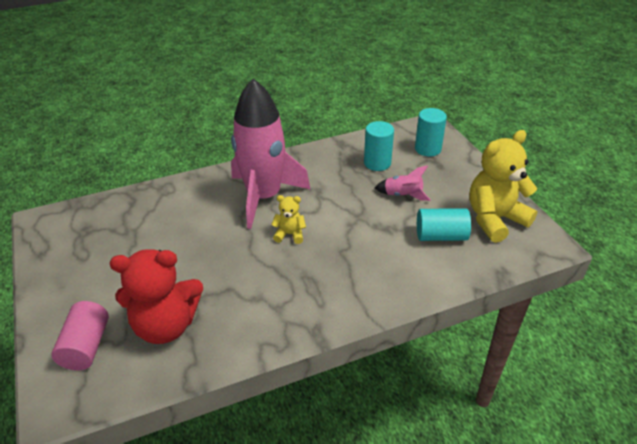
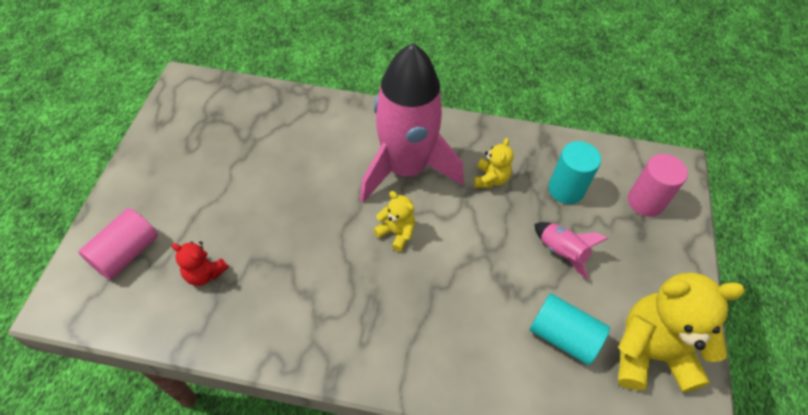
camera: 30 degrees right, 15 degrees up
(166, 325) = (204, 273): red teddy bear -> red teddy bear, size x0.48
(326, 178) = (490, 179): none -> yellow teddy bear
(428, 149) = (645, 201): turquoise cylinder -> pink cylinder

